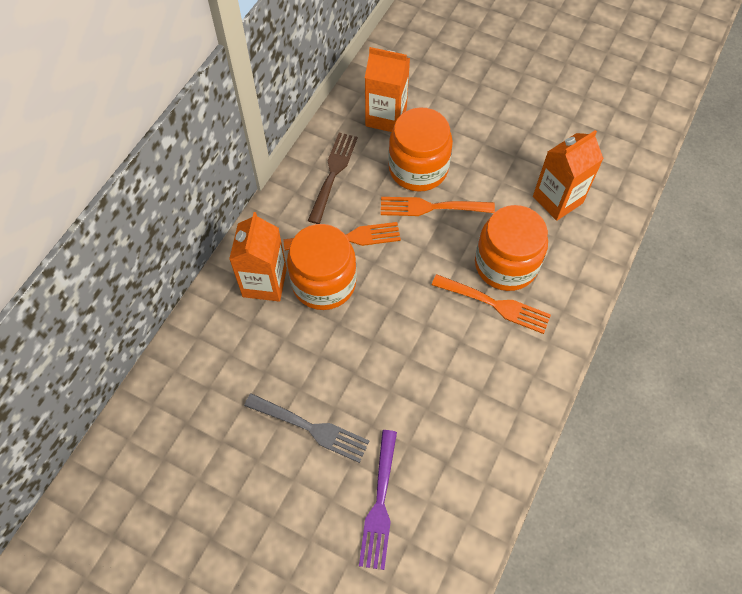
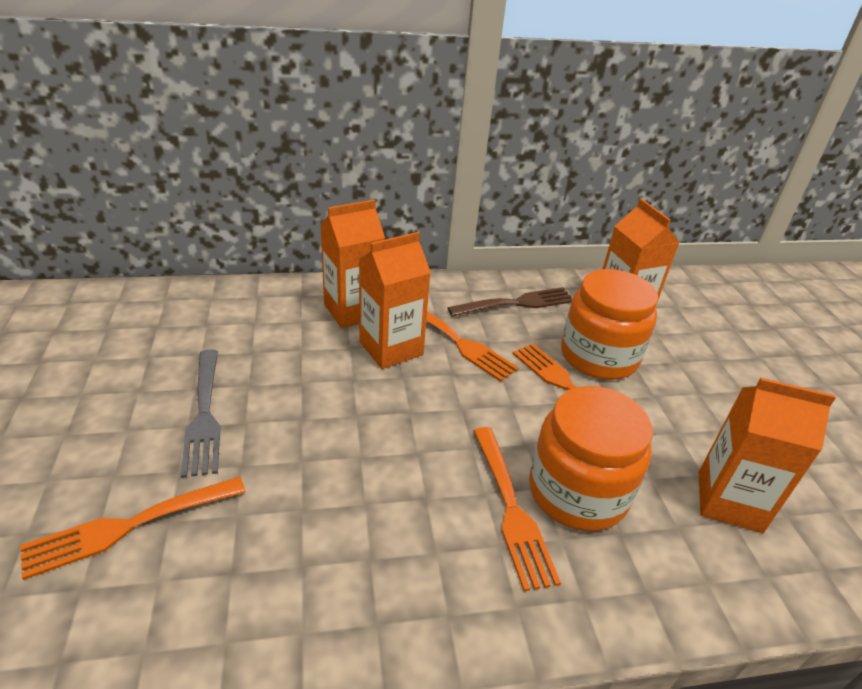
camera: 50 degrees right, 25 degrees down
(324, 283) = (391, 348): orange jar -> orange carton
(379, 504) = (128, 526): purple fork -> orange fork

